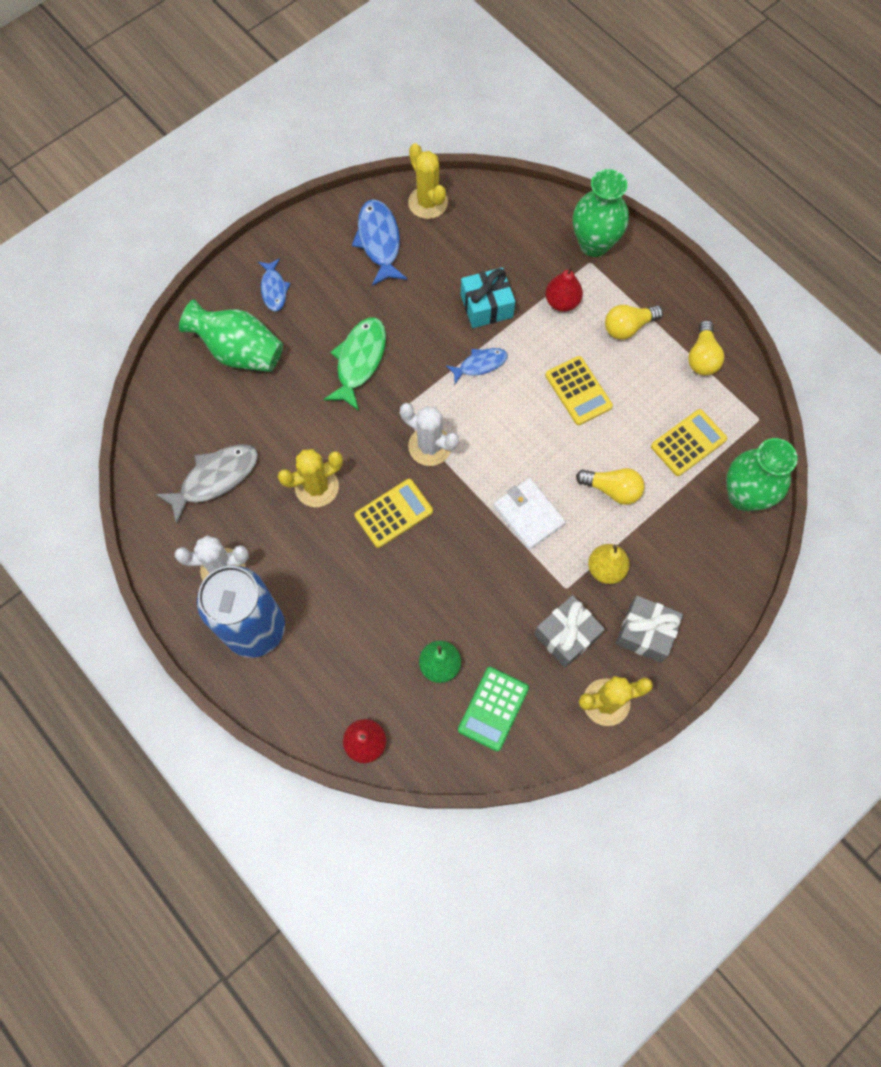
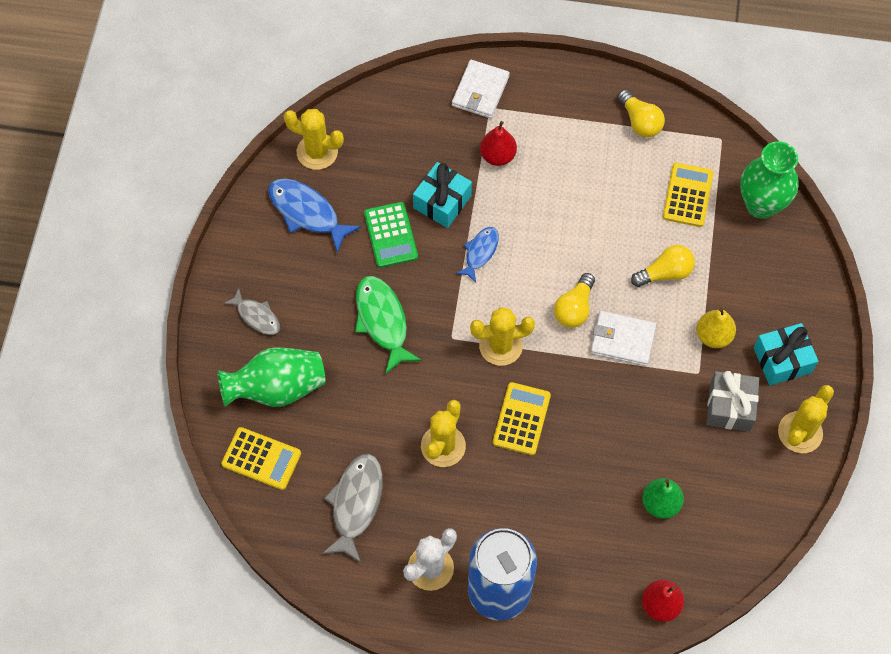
camera: 40 degrees left, 5 degrees down
(274, 289) = (256, 316): blue fish -> grey fish
(430, 446) = (500, 346): white cactus -> yellow cactus
(493, 709) = (727, 503): green calculator -> green calculator (390, 235)
(578, 391) = (573, 216): yellow calculator -> yellow calculator (261, 459)
(594, 244) = (480, 91): green vase -> white wallet
(628, 327) = (565, 138): yellow light bulb -> yellow light bulb (574, 308)
(645, 633) = (782, 360): grey gift -> turquoise gift

